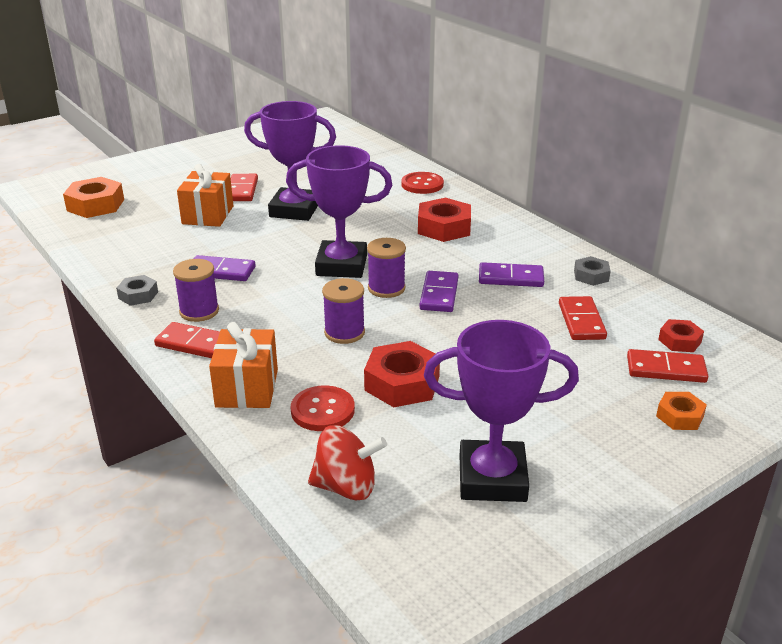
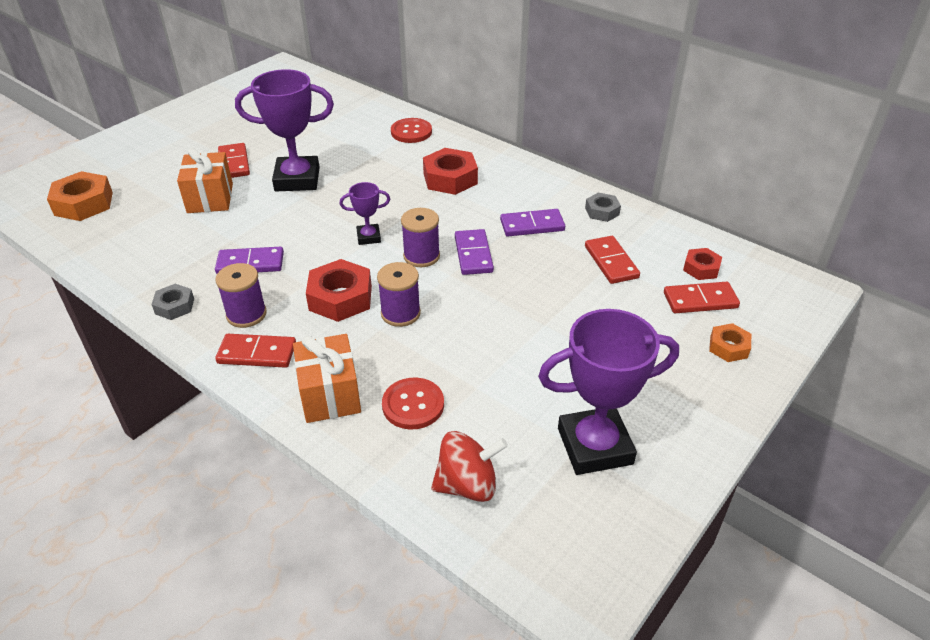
camera: 15 degrees left, 10 degrees up
(341, 265) = (368, 237): purple trophy -> purple trophy, size x0.49
(402, 383) = (476, 360): red nut -> red nut (340, 298)

